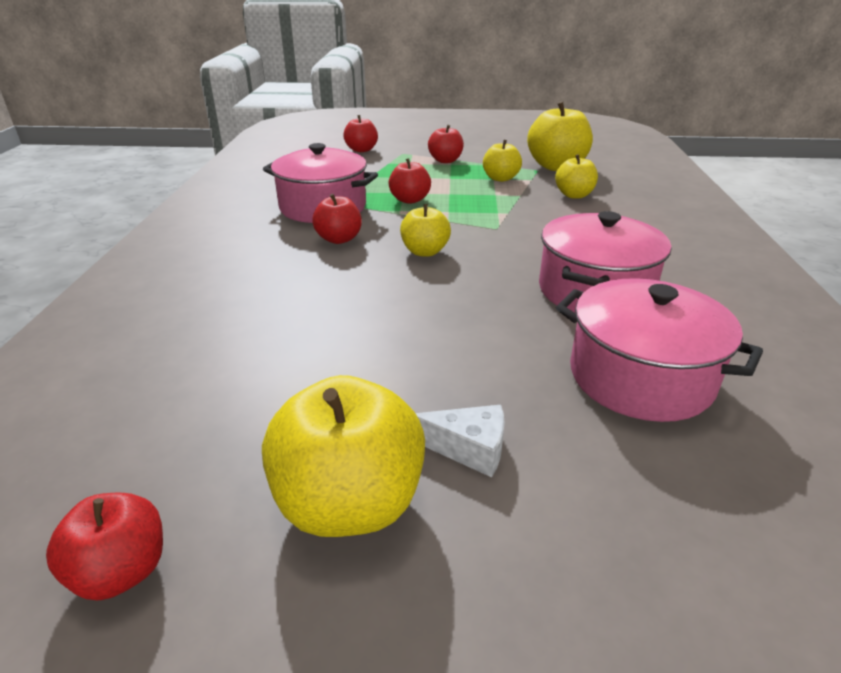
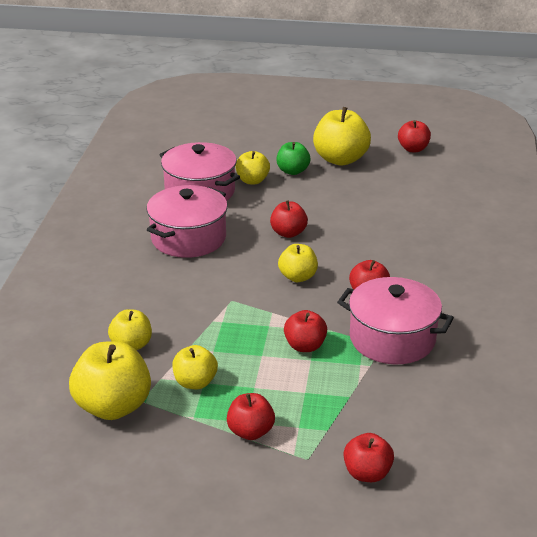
camera: 175 degrees left, 0 degrees up
(448, 305) = (288, 233): none -> red apple
(468, 448) = (292, 171): white cheese -> green apple
(549, 412) = (252, 181): none -> yellow apple

